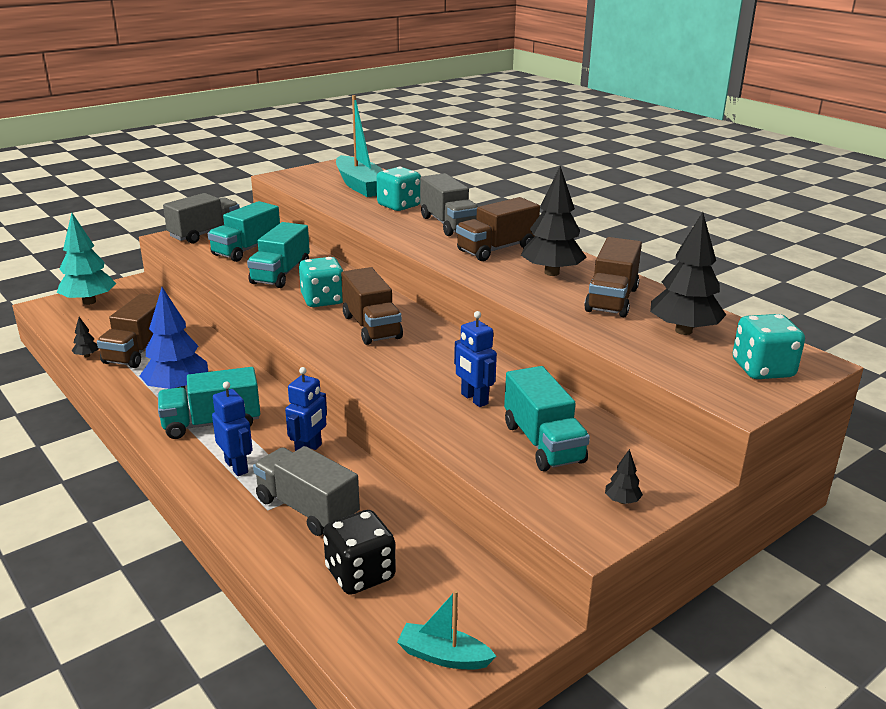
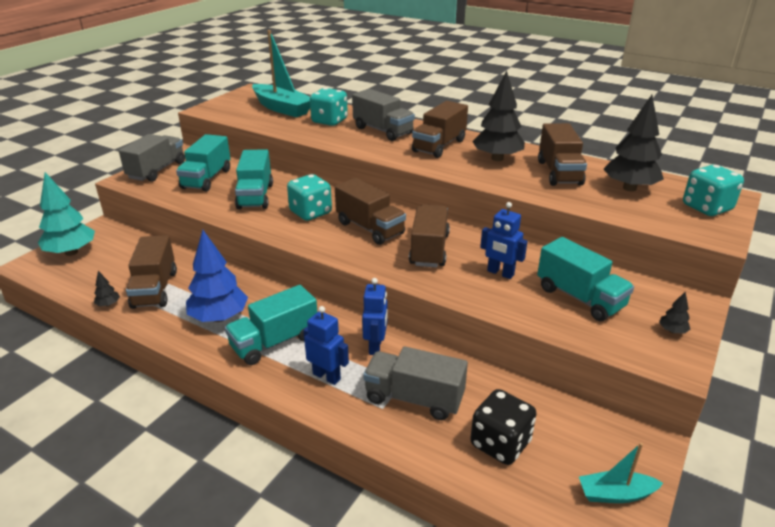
camera: 20 degrees left, 5 degrees up
(416, 360) = (429, 250): none -> brown truck

